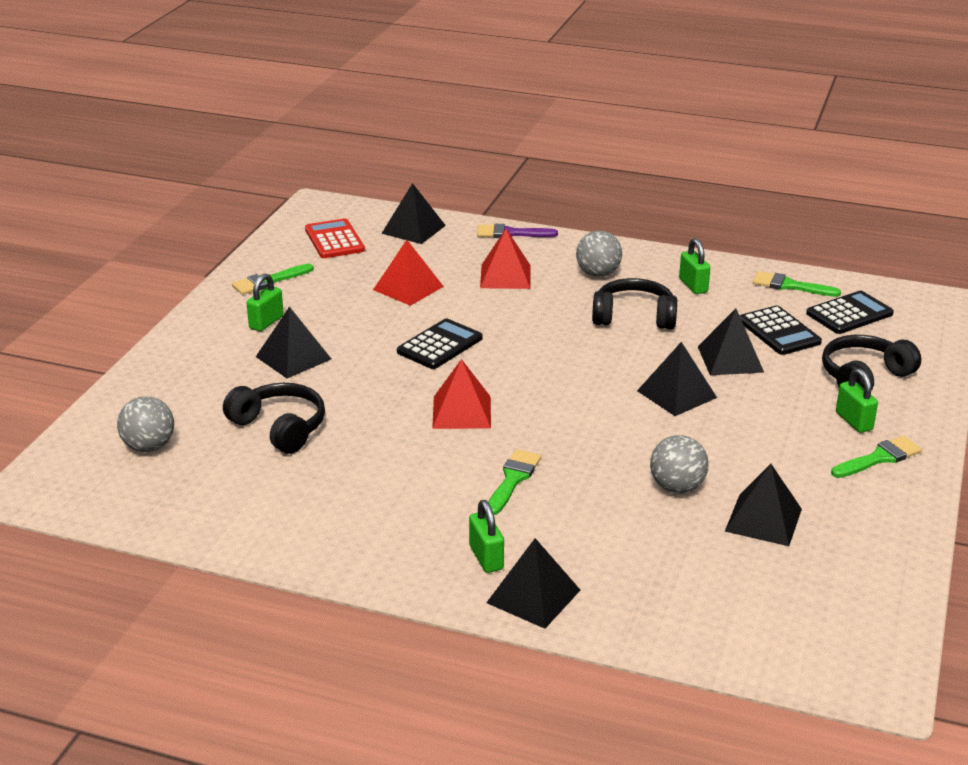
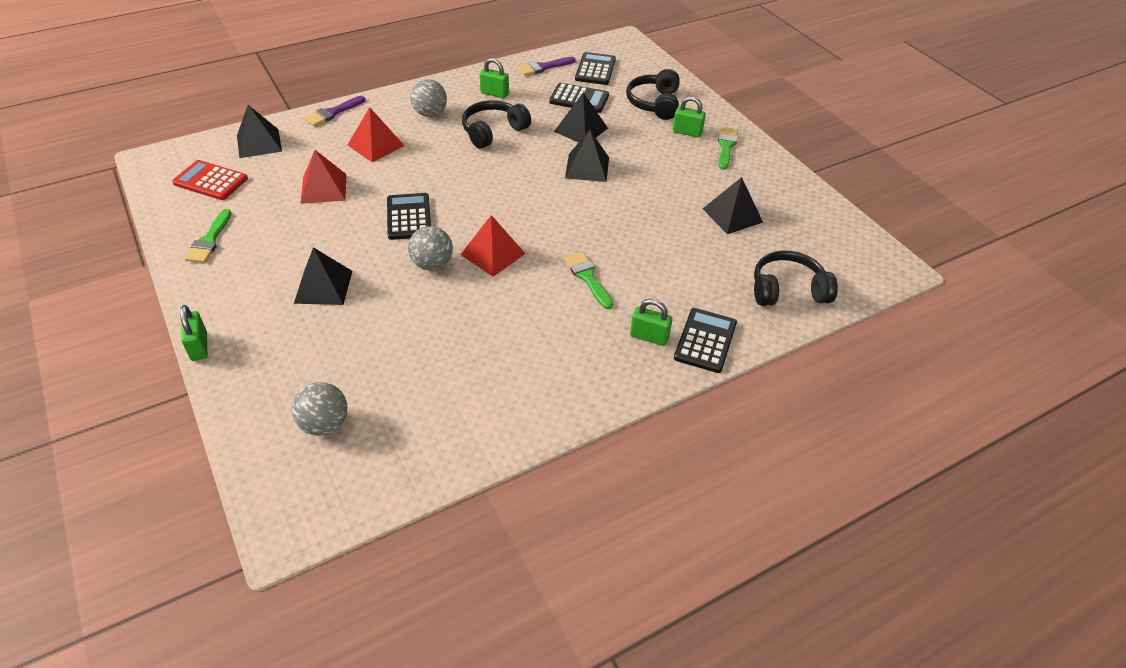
camera: 50 degrees left, 15 degrees up
(266, 322) = (259, 273): green padlock -> green padlock (199, 347)
(280, 428) = (396, 343): black headphones -> black headphones (787, 290)
(533, 596) = (705, 340): black pyramid -> black calculator
(677, 487) = (670, 224): grey ball -> grey ball (432, 264)
(789, 286) = (543, 67): green brush -> purple brush

